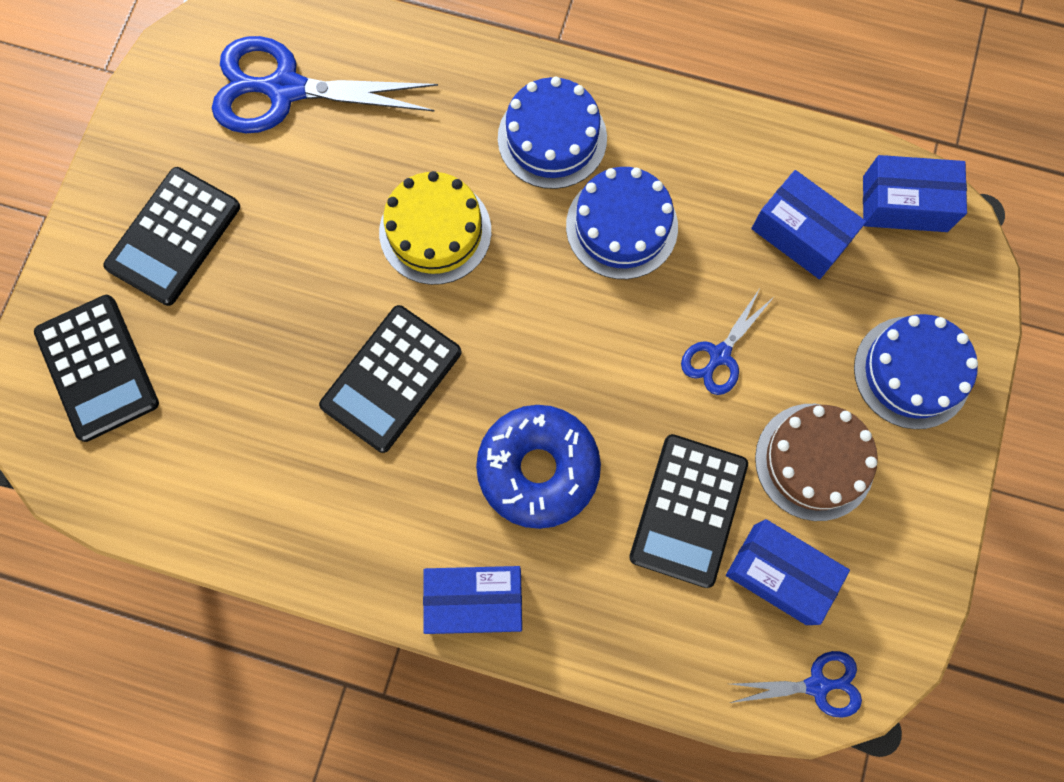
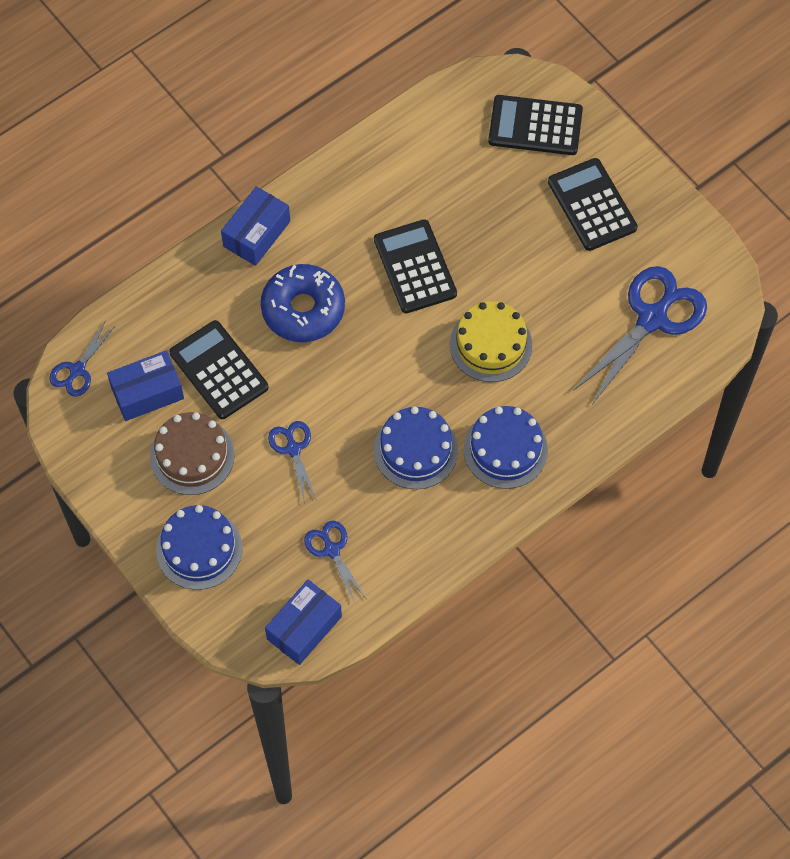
camera: 125 degrees right, 10 degrees down
(801, 234) = (332, 550): blue box -> blue scissors

